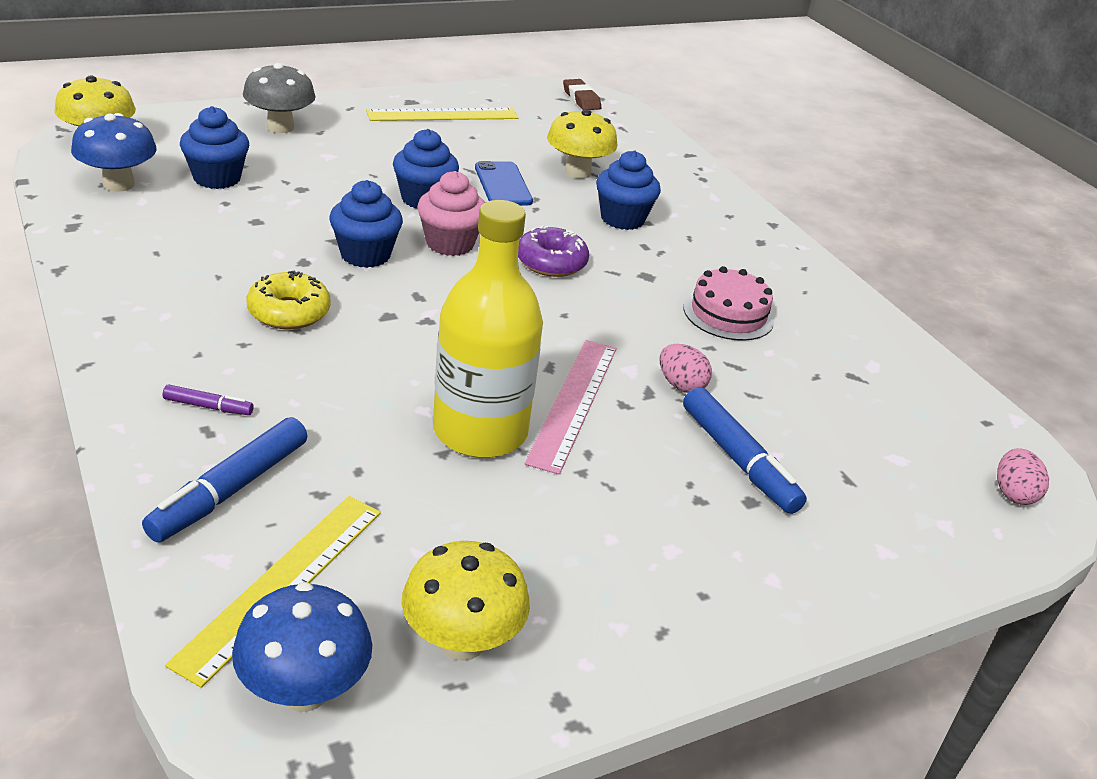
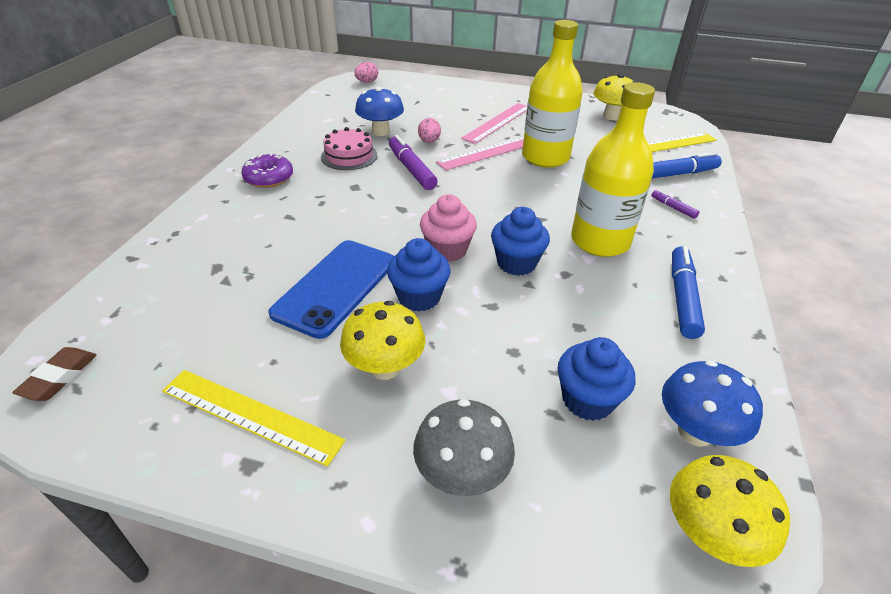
camera: 135 degrees left, 5 degrees up
(289, 312) = (600, 241): yellow donut -> yellow bottle
(304, 690) = (670, 123): blue mushroom -> blue mushroom (380, 132)
(503, 184) = (335, 287): blue phone -> blue phone, size x1.62
(551, 262) = (398, 214): purple donut -> purple donut (269, 178)
(577, 172) = (255, 276): yellow mushroom -> yellow mushroom (385, 367)
(622, 219) = (300, 224): blue cupcake -> none
(627, 325) = (411, 169): none -> purple marker
(649, 488) = (497, 122): none -> pink ruler
(738, 460) = (449, 117): blue marker -> blue marker (682, 297)

